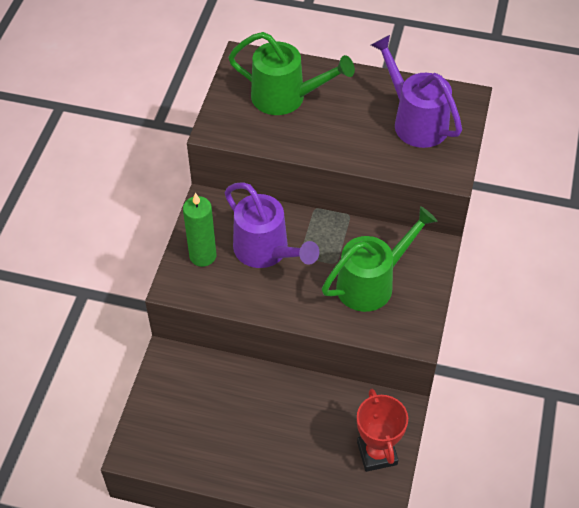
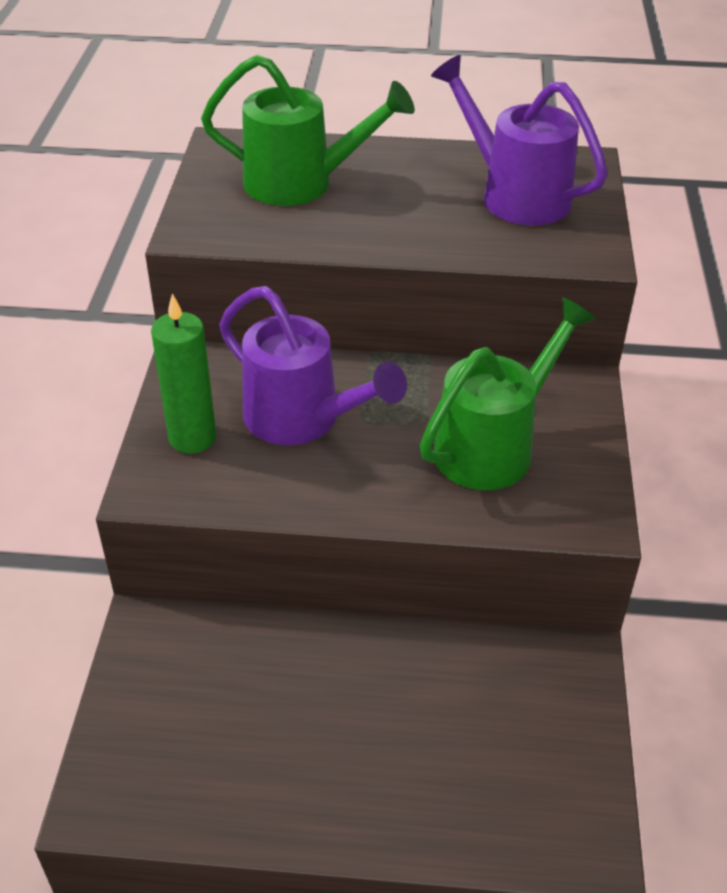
camera: 10 degrees left, 10 degrees down
(377, 453) = (558, 741): red trophy -> none

